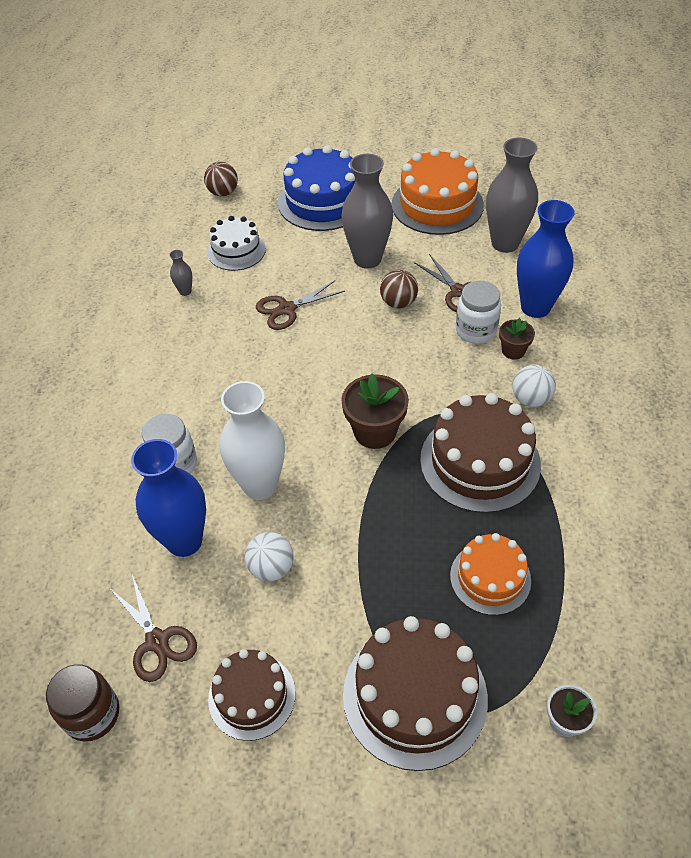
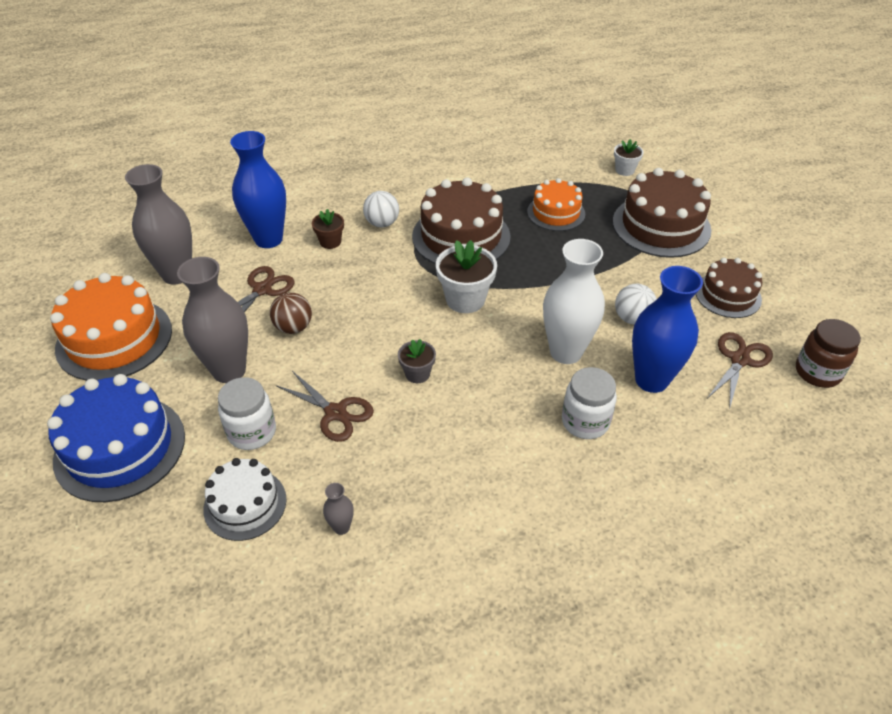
camera: 115 degrees left, 5 degrees down
(223, 193) = (112, 578): brown ball -> none
(298, 368) = (417, 374): none -> grey flower pot
(375, 431) = (465, 299): brown flower pot -> white flower pot
(476, 330) = (313, 268): white jar -> white jar (252, 432)

